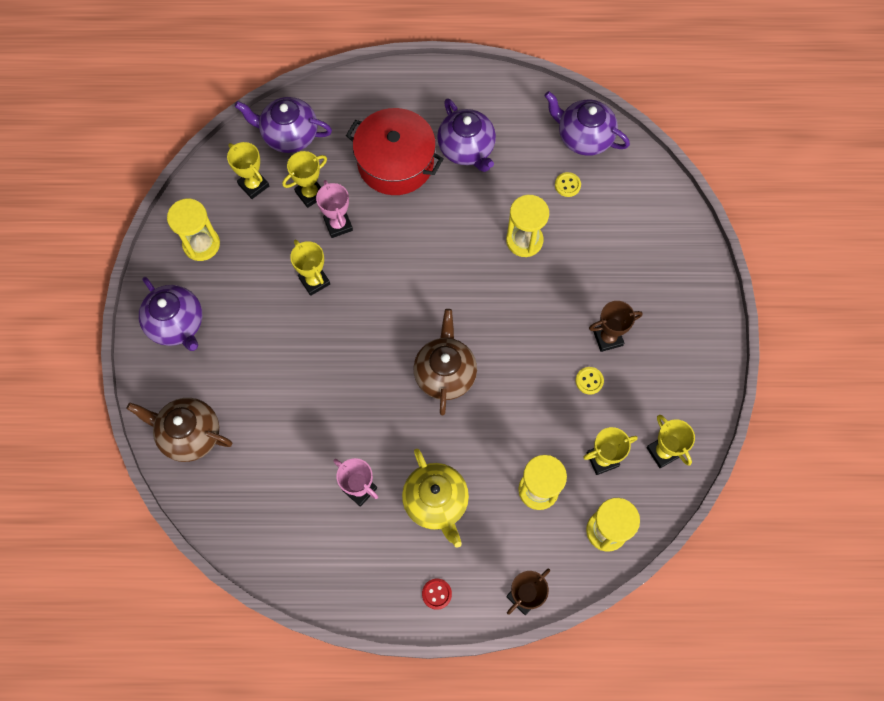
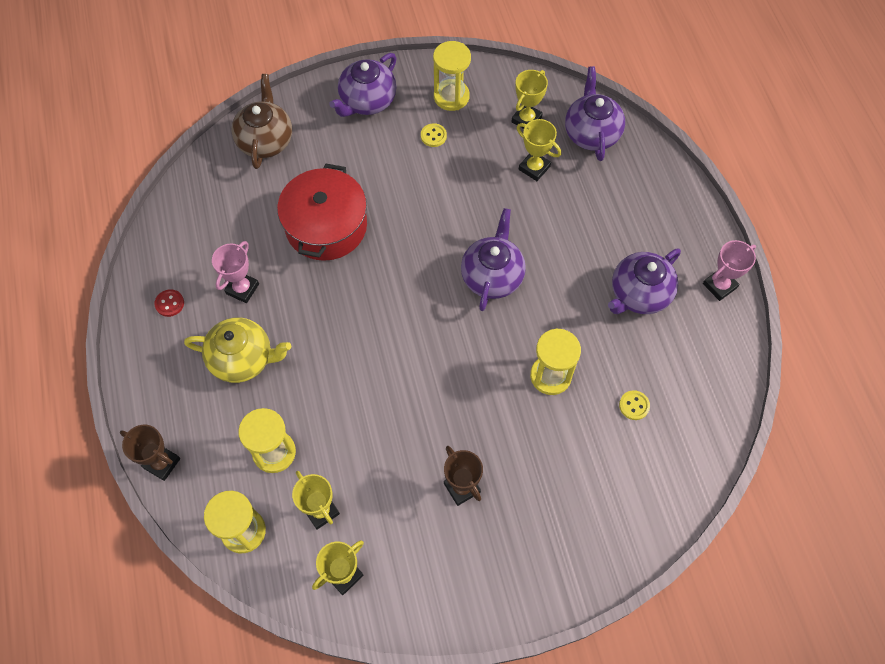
camera: 75 degrees right, 5 degrees down
(314, 281) = (442, 196): yellow trophy -> none
(338, 225) = (509, 200): pink trophy -> pink trophy (719, 286)
(395, 162) = (597, 232): red pot -> red pot (326, 226)
(436, 502) = (243, 359): yellow teapot -> yellow teapot turned 135 degrees counterclockwise
(436, 594) = (152, 381): red button -> red button (169, 303)
(445, 373) = (377, 334): brown teapot -> none
(583, 137) = (701, 410): purple teapot -> purple teapot (492, 276)
(589, 381) = (406, 478): yellow button -> yellow button (433, 136)

